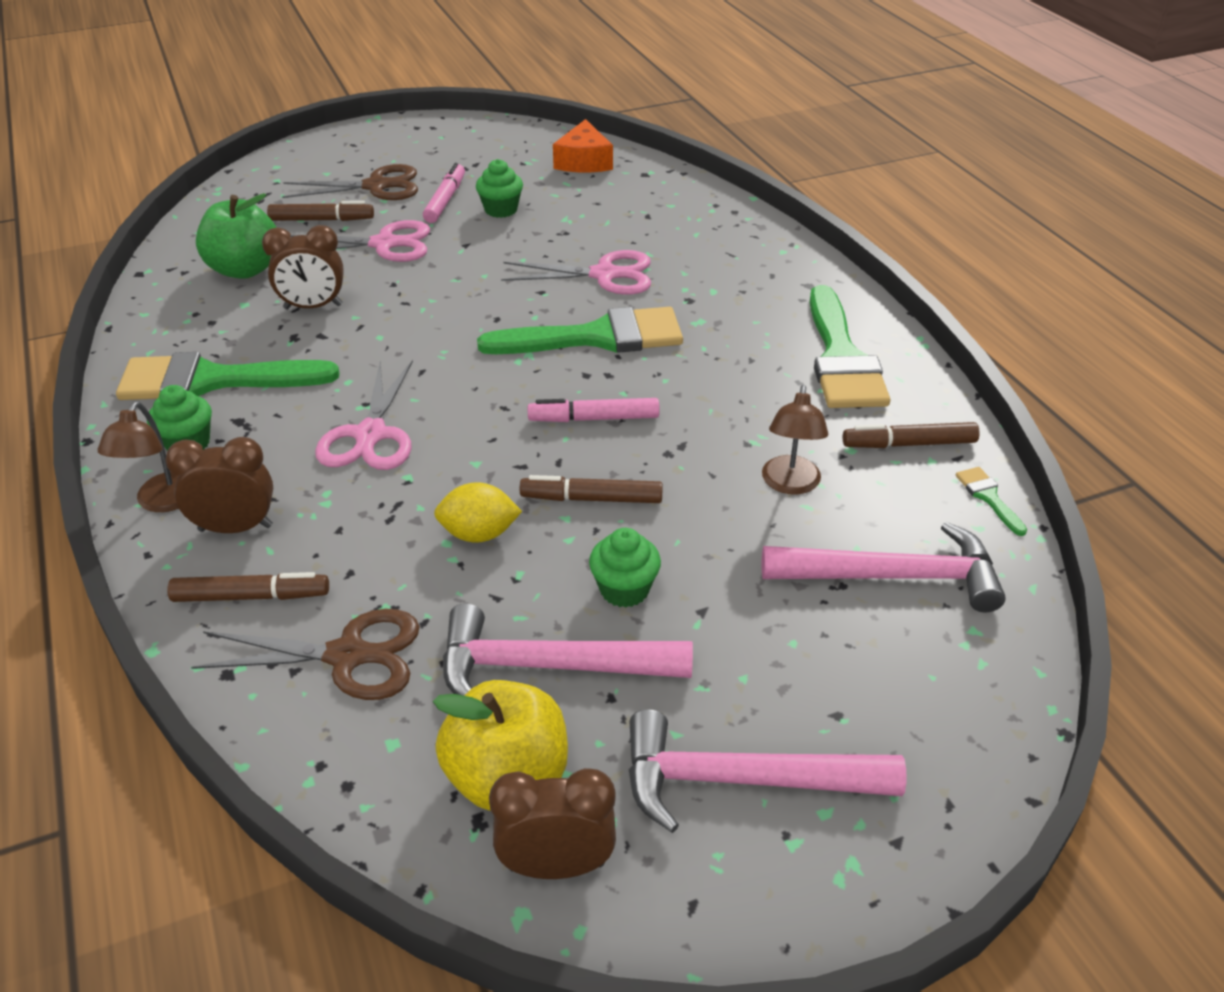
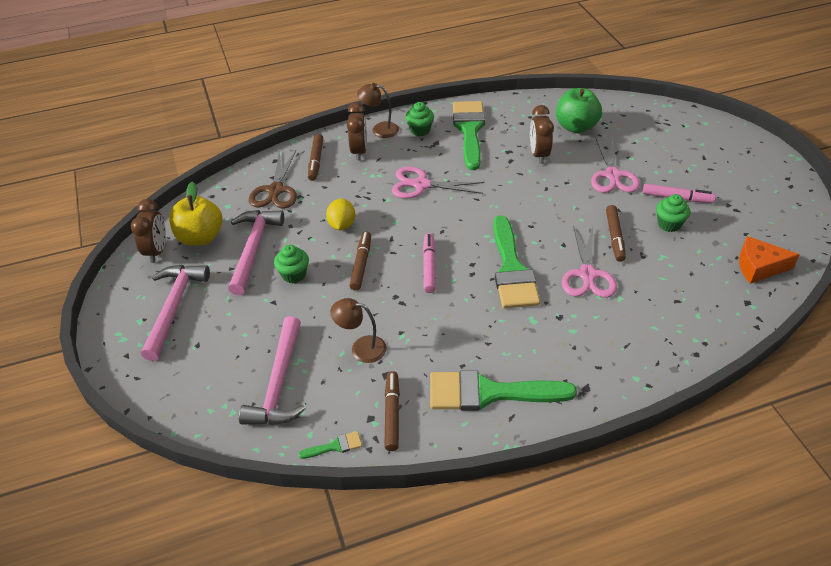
camera: 95 degrees right, 5 degrees up
(321, 220) = (638, 148): brown marker -> brown marker (614, 236)
(376, 186) = (688, 166): brown scissors -> none

